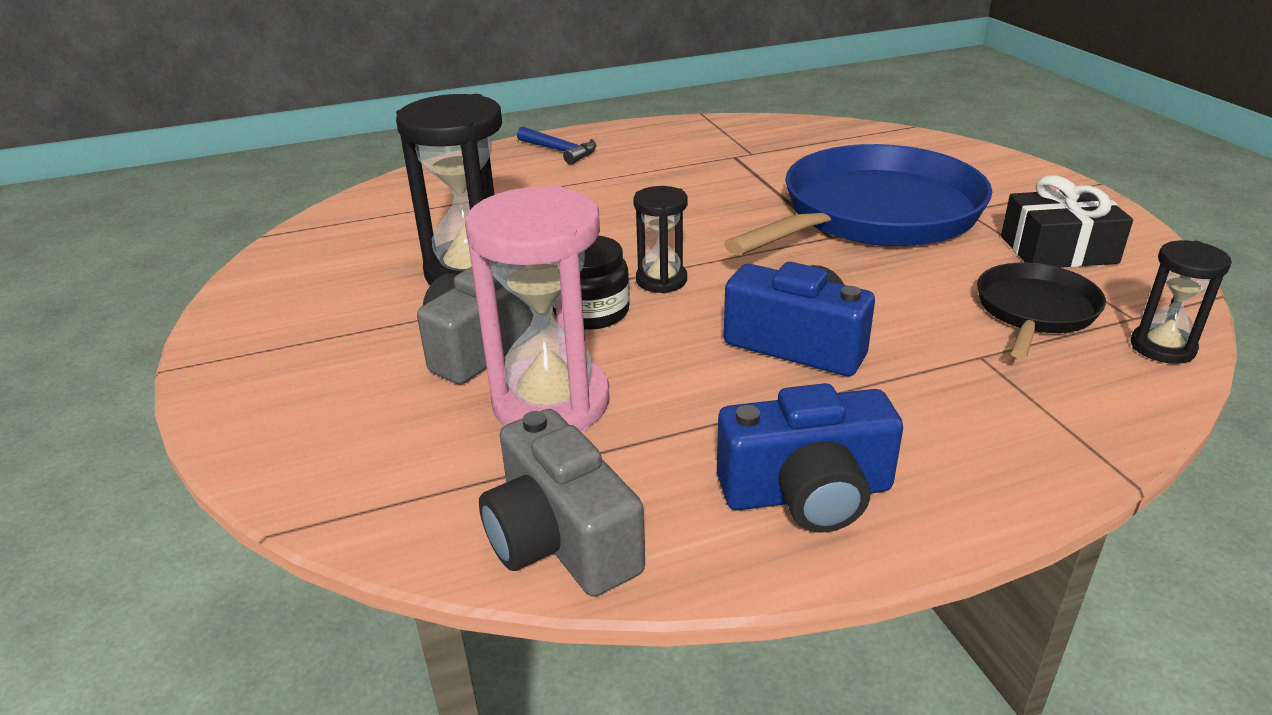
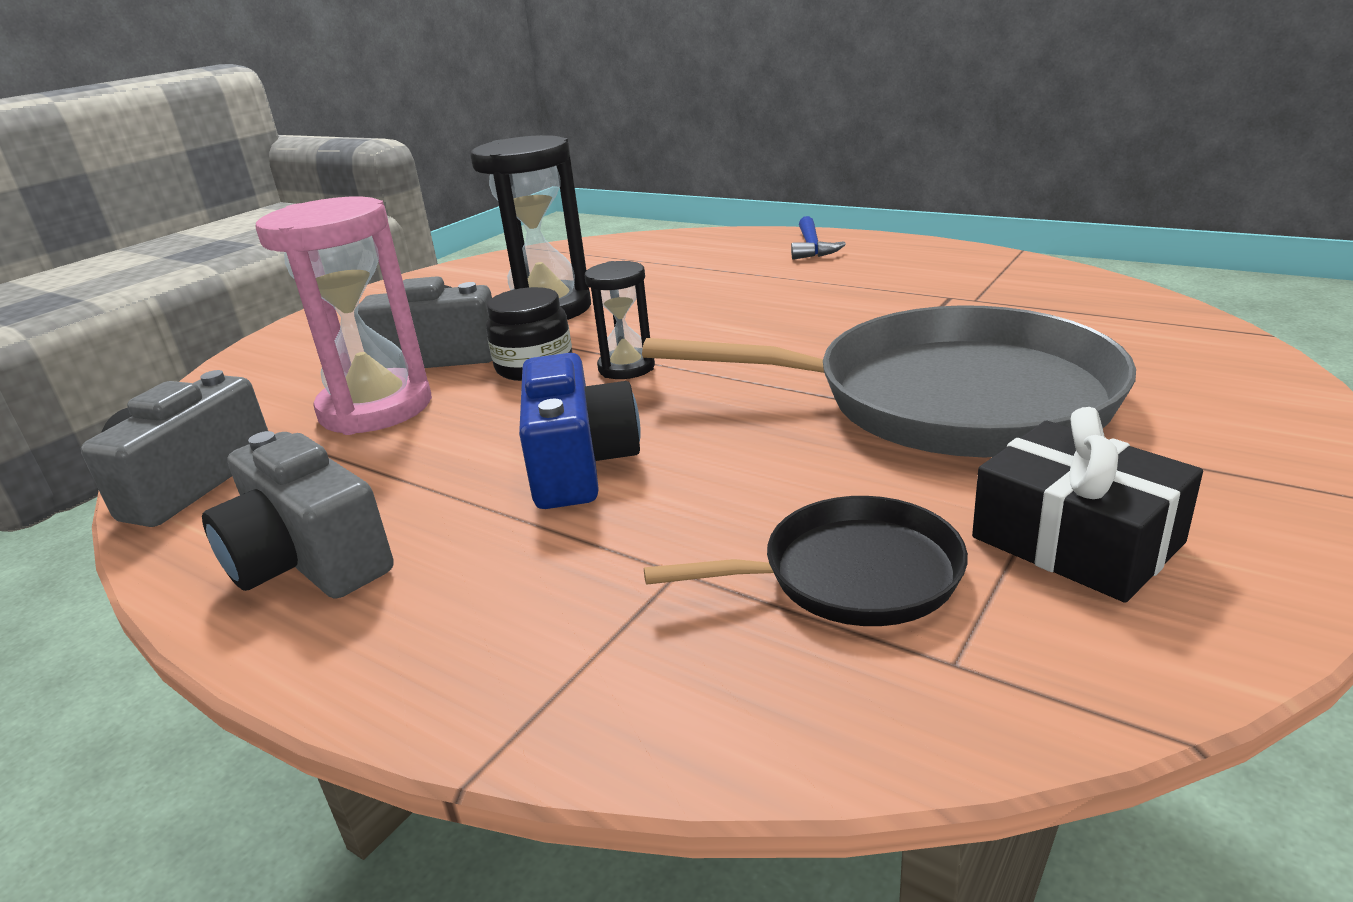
camera: 55 degrees right, 5 degrees down
(807, 493) = (308, 559): blue camera -> grey camera
(874, 214) = (947, 399): blue pan -> grey pan
(1162, 347) = (889, 716): black hourglass -> none

